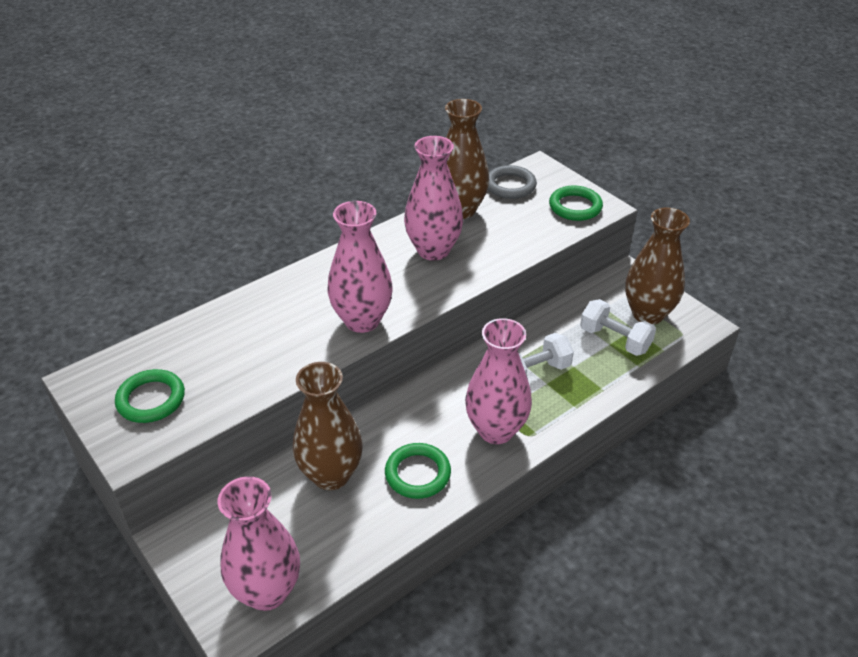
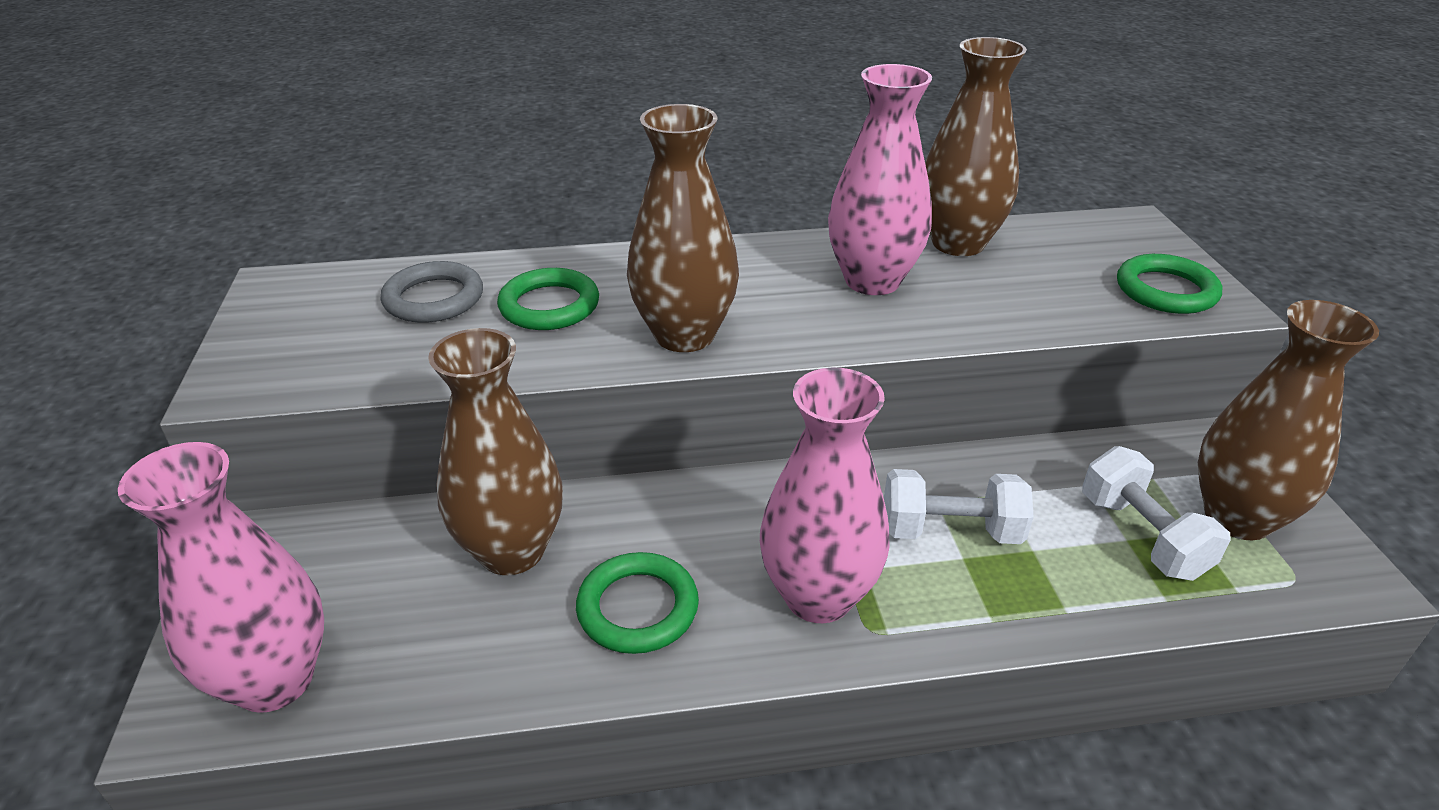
camera: 30 degrees right, 5 degrees down
(151, 399) = (321, 334): green ring -> green ring (549, 306)
(362, 320) = (684, 335): pink vase -> brown vase
(510, 185) = (1066, 235): grey ring -> grey ring (434, 299)

